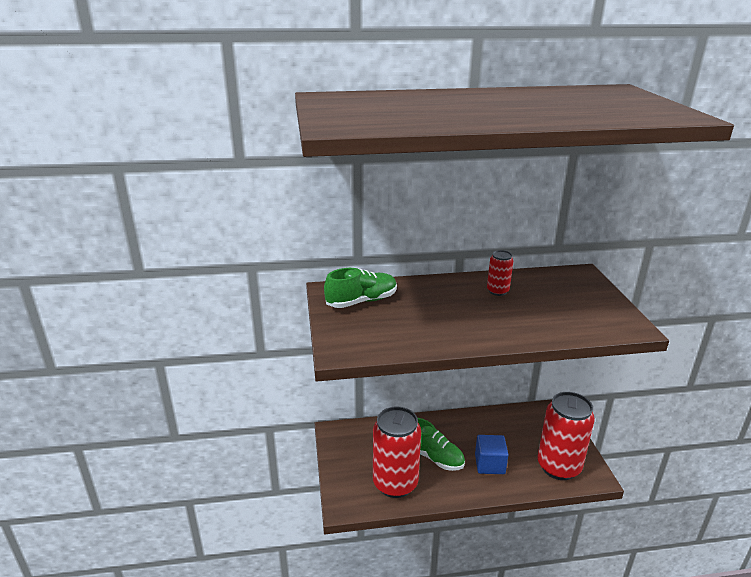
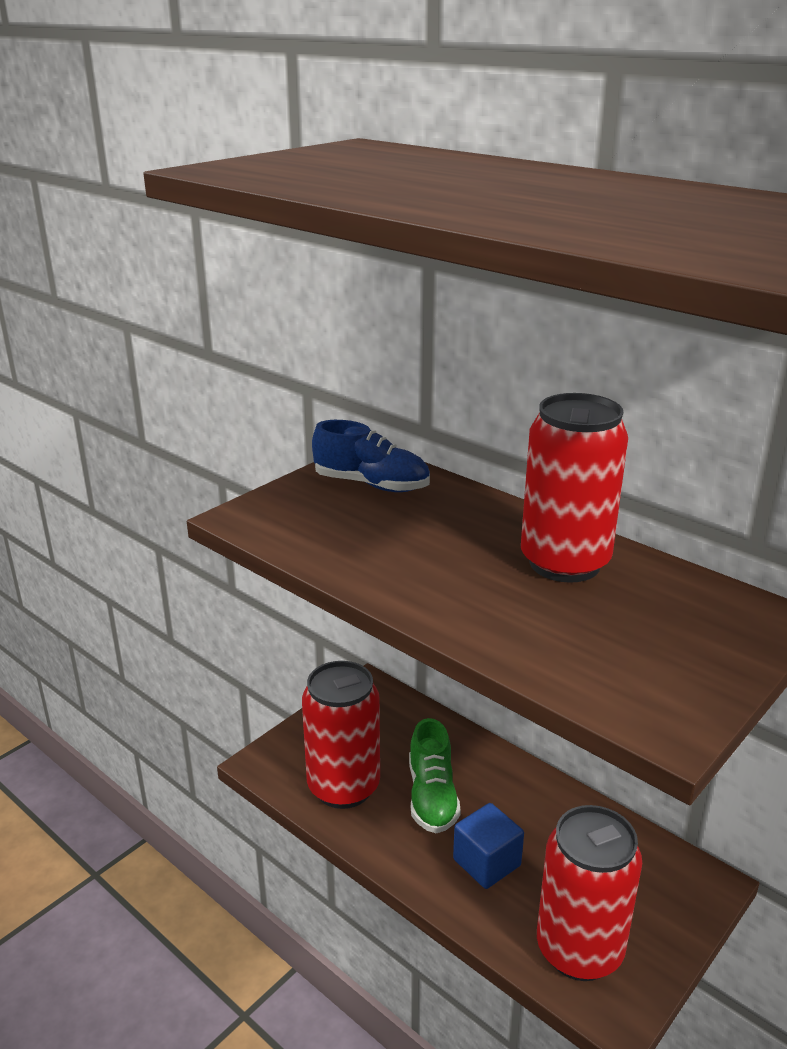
camera: 50 degrees right, 0 degrees up
(362, 301) = (372, 485): green shoe -> blue shoe
(497, 291) = (564, 563): red can -> red can, size x2.12

